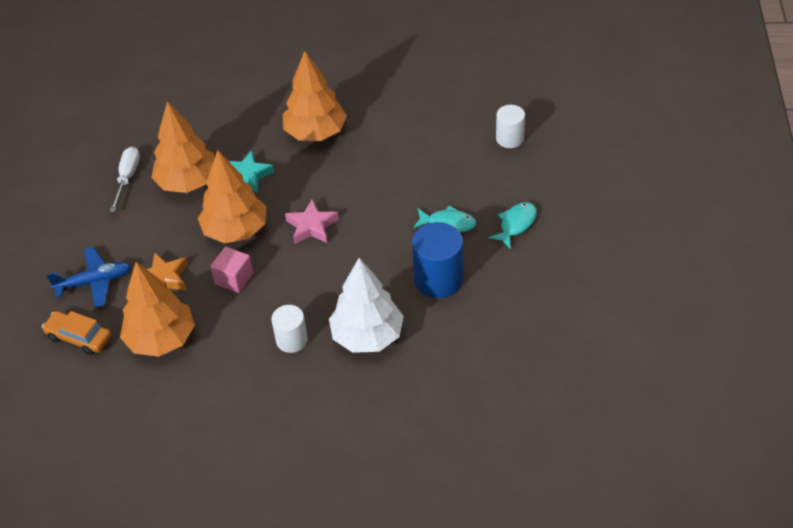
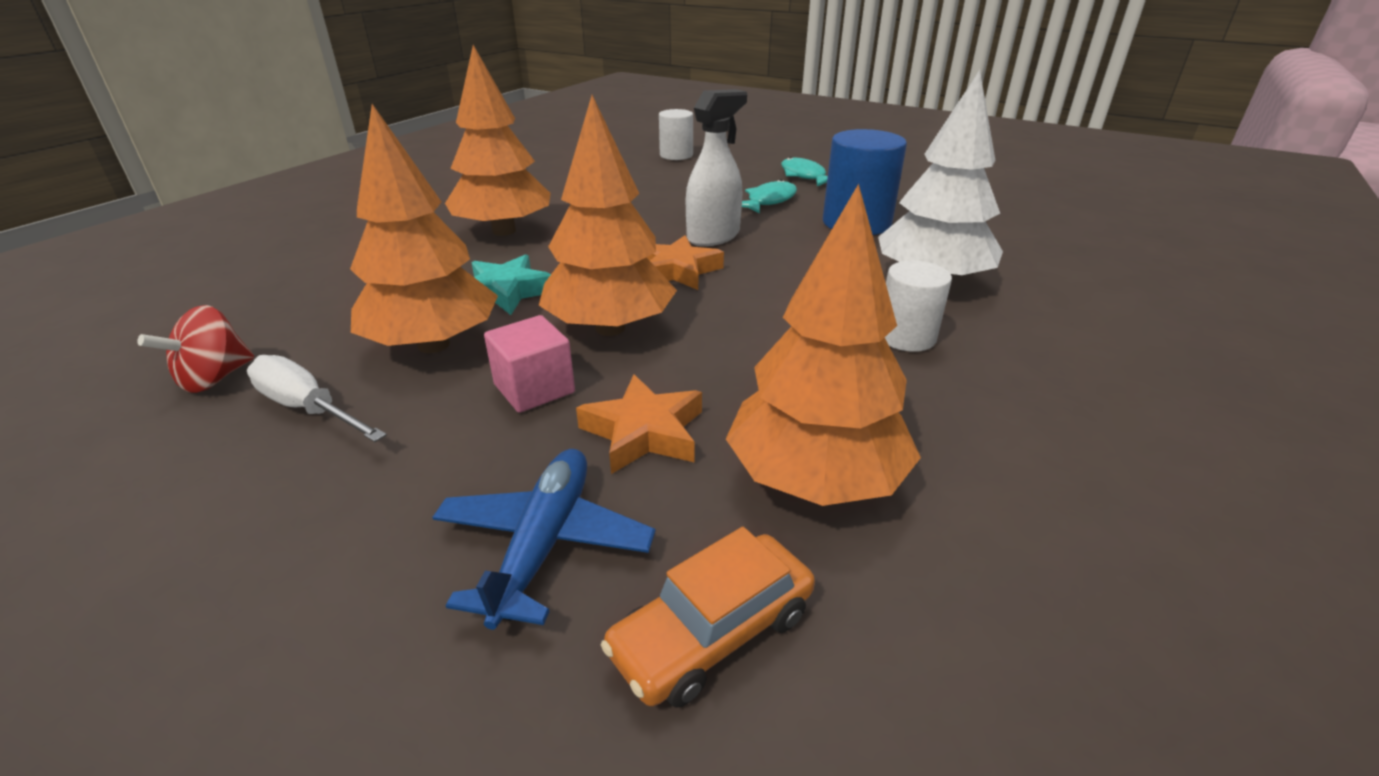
camera: 65 degrees left, 15 degrees down
(130, 138) = (215, 378): none -> red spinning top
(234, 279) = (721, 355): pink cube -> pink cube (534, 388)
(312, 226) = (677, 270): pink star -> orange star
(368, 221) = (713, 236): none -> white spray bottle

